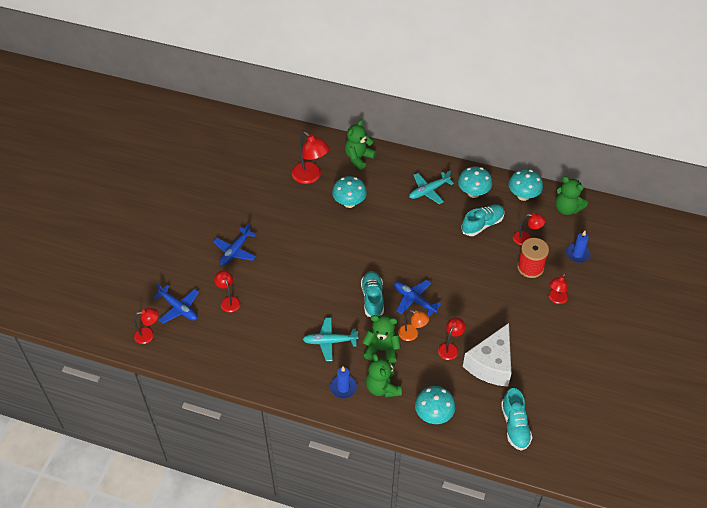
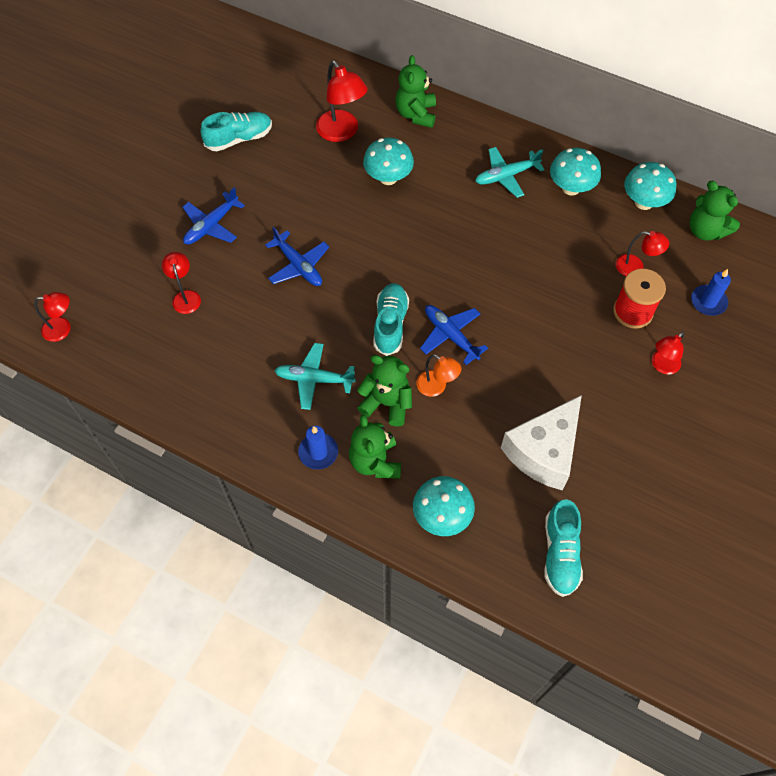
camera: 10 degrees right, 10 degrees up
(179, 308) = (113, 297): blue plane -> blue plane (298, 266)
(358, 158) = (416, 114): green teddy bear -> green teddy bear turned 45 degrees counterclockwise
(450, 348) = (488, 416): red lamp -> none
(482, 224) = (574, 237): turquoise shoe -> turquoise shoe (239, 139)

